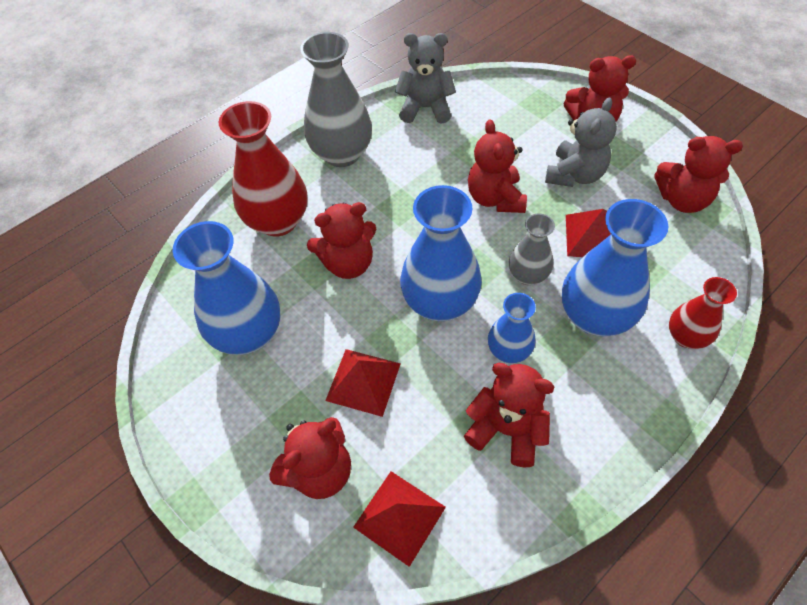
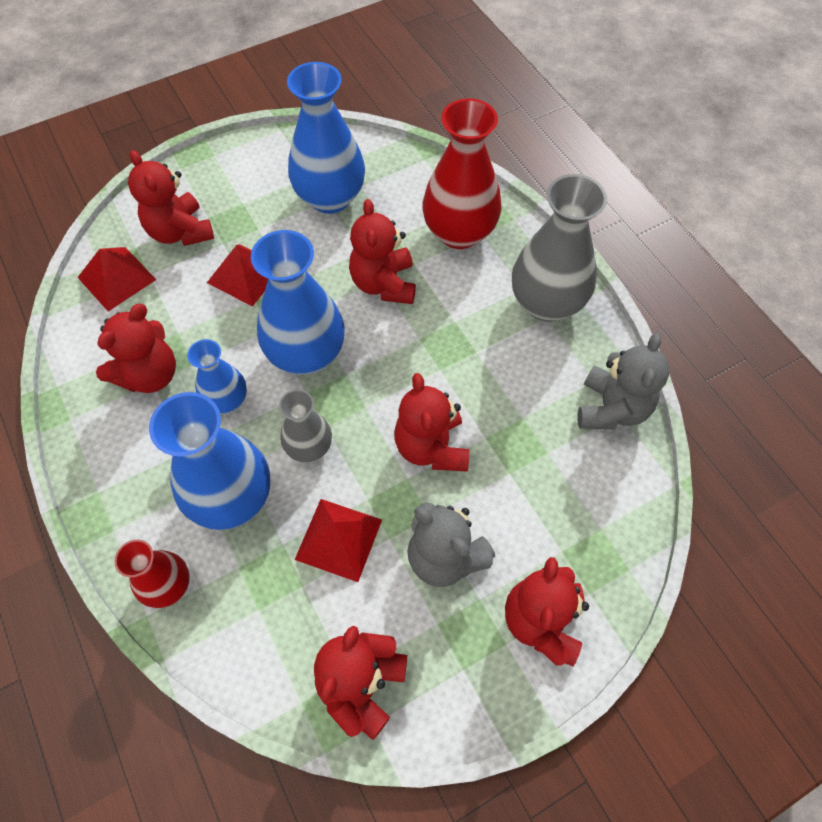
camera: 100 degrees right, 5 degrees up
(495, 198) = (431, 447): red teddy bear -> red teddy bear turned 105 degrees counterclockwise

